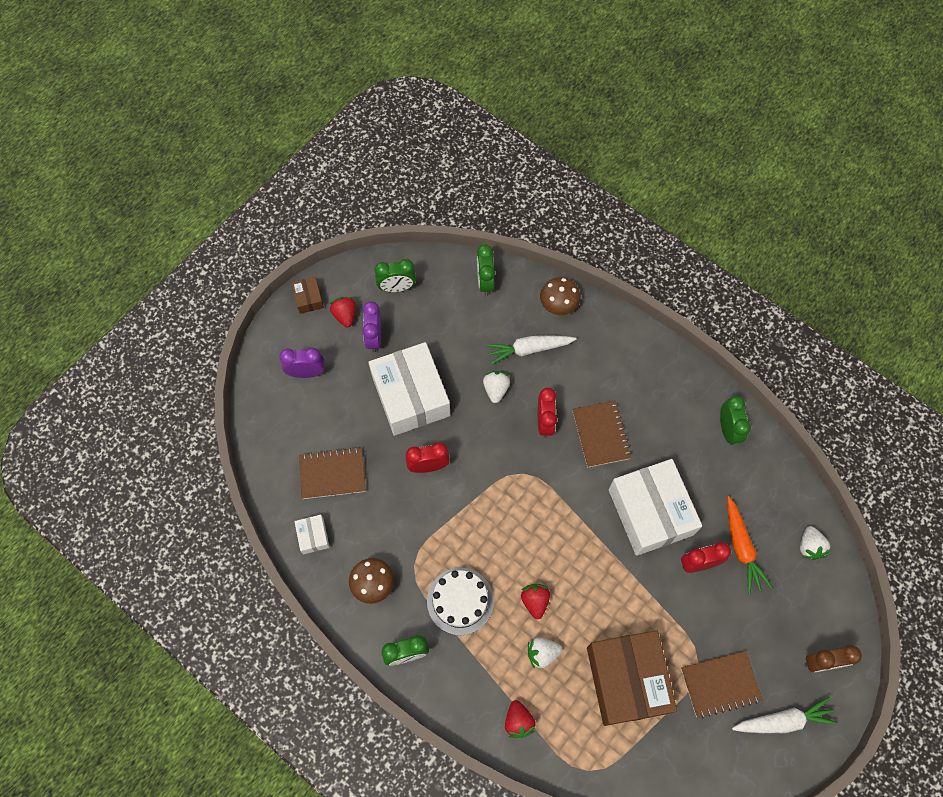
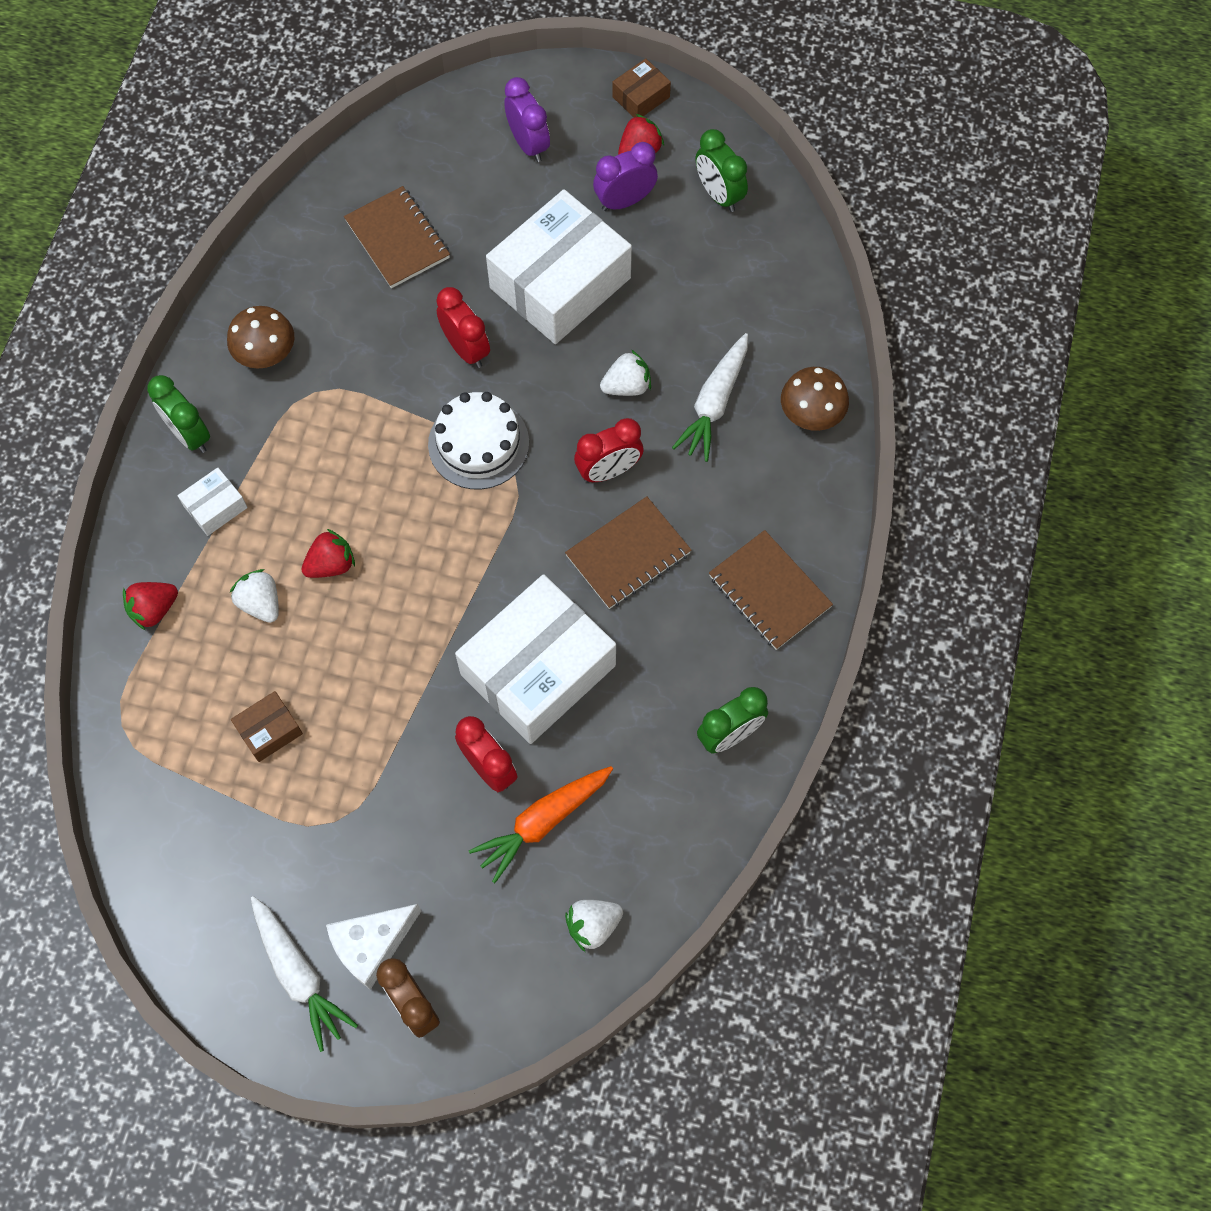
camera: 65 degrees right, 0 degrees up
(313, 536) = (300, 255): white box -> white box (215, 507)
(460, 601) = (290, 469): white cake -> white cake (478, 443)
(485, 282) = (793, 302): green clock -> none
(528, 349) = (714, 403): white carrot -> white carrot turned 120 degrees counterclockwise
(627, 680) = (269, 730): brown box -> brown box, size x0.43
(720, 684) = (316, 863): brown notebook -> brown notebook (769, 591)
(780, 671) = (372, 945): none -> white cheese

